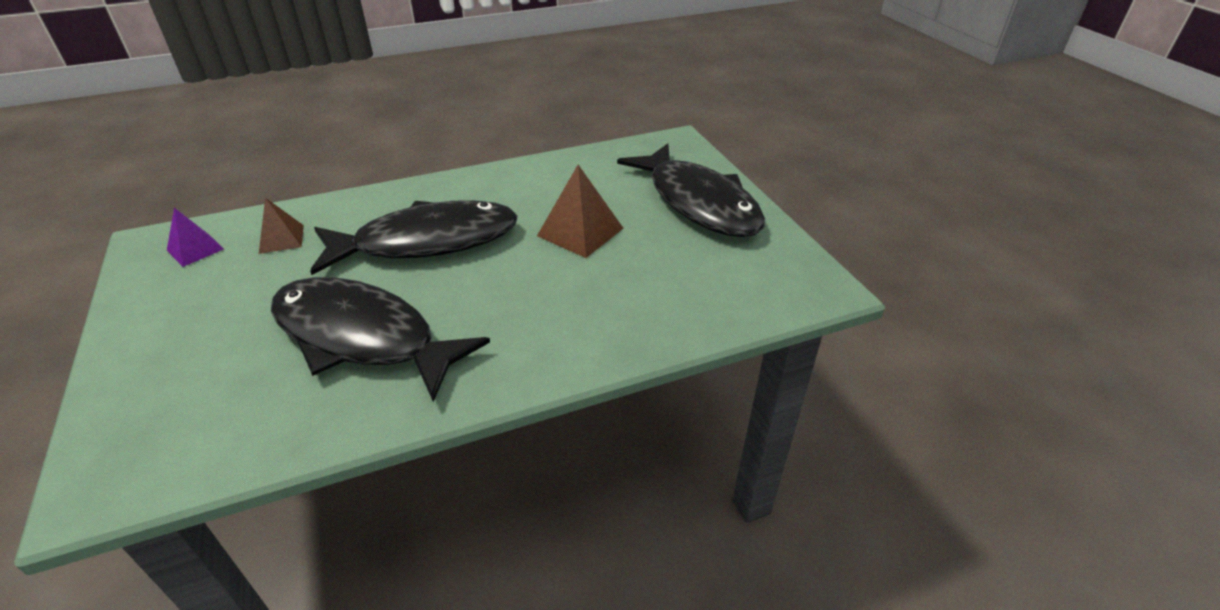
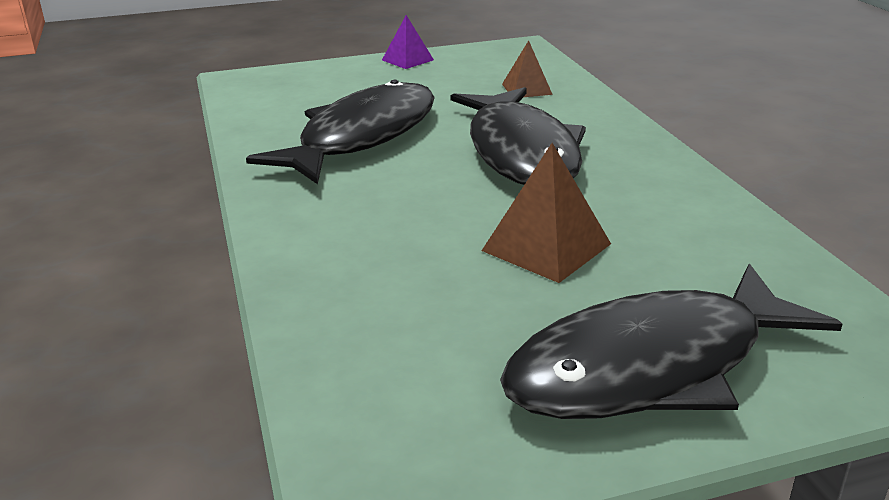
camera: 95 degrees right, 10 degrees down
(195, 249) = (509, 62): purple pyramid -> purple pyramid (407, 60)

